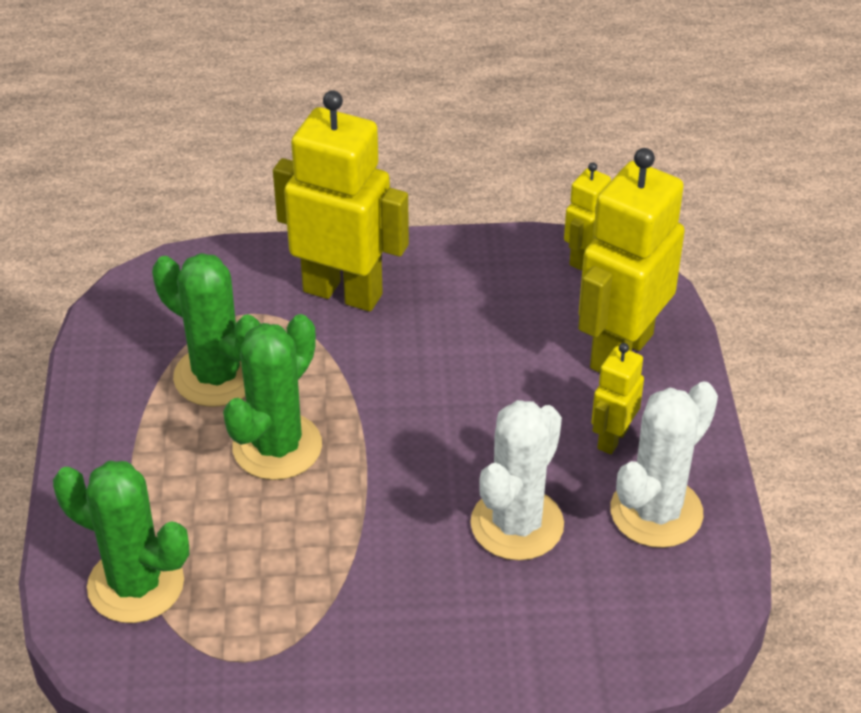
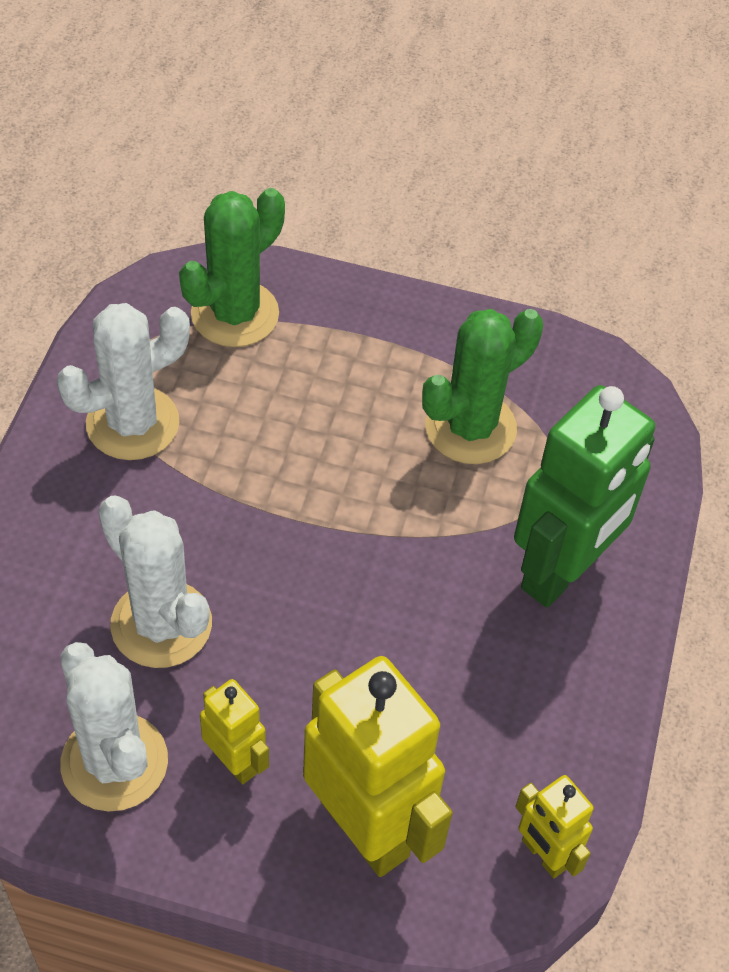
camera: 105 degrees right, 10 degrees up
(277, 447) = (353, 453): green cactus -> none
(309, 621) = (132, 423): none -> white cactus
(343, 292) = (562, 571): yellow robot -> green robot

